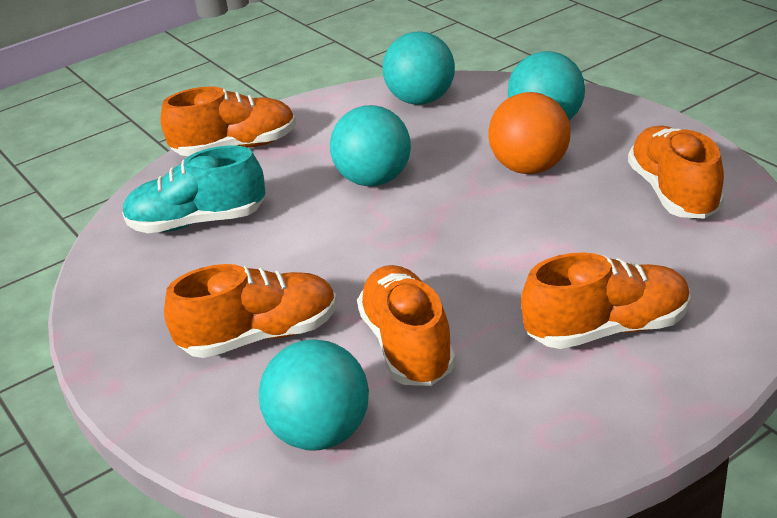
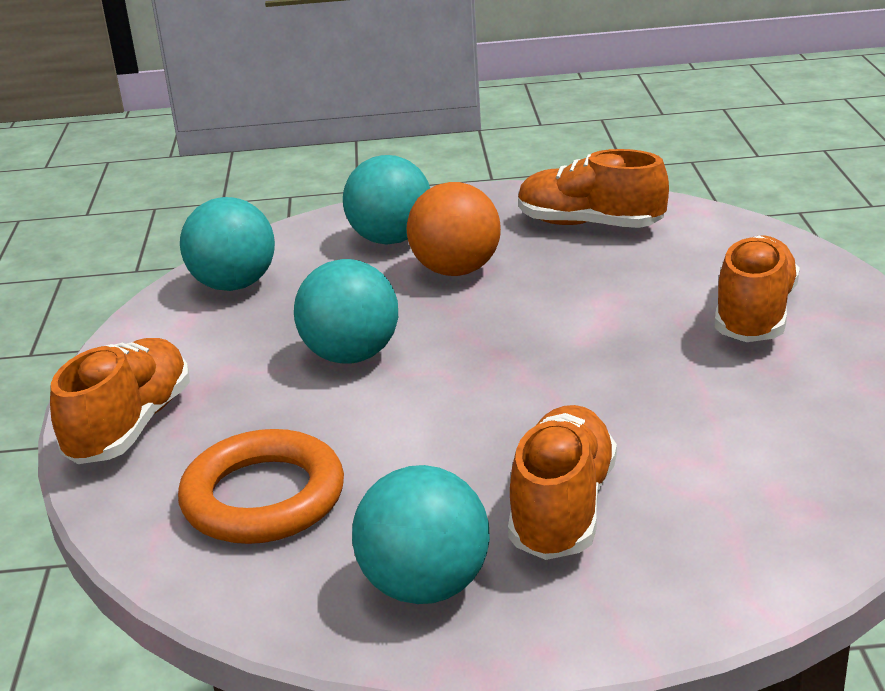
camera: 60 degrees left, 5 degrees down
(197, 222) = (263, 497): turquoise shoe -> orange ring
(321, 433) = (773, 511): turquoise ball -> turquoise ball (425, 586)
(407, 345) = (676, 420): orange shoe -> none

